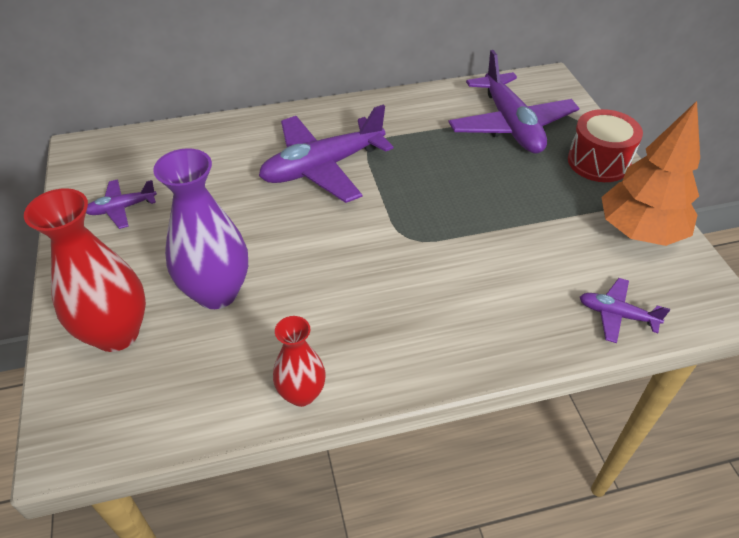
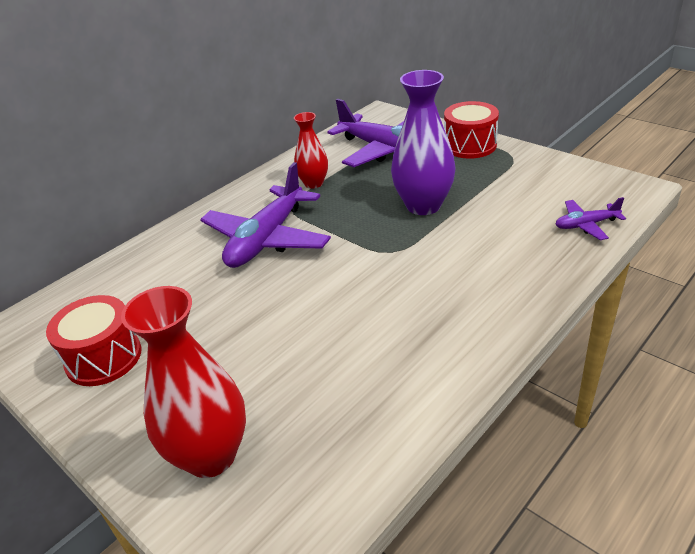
camera: 30 degrees left, 10 degrees down
(122, 208) = (103, 358): purple plane -> red drum
(217, 292) = (274, 371): purple vase -> purple vase (423, 205)
(302, 394) = (432, 399): red vase -> red vase (313, 183)
(639, 232) = (543, 172): orange tree -> none

